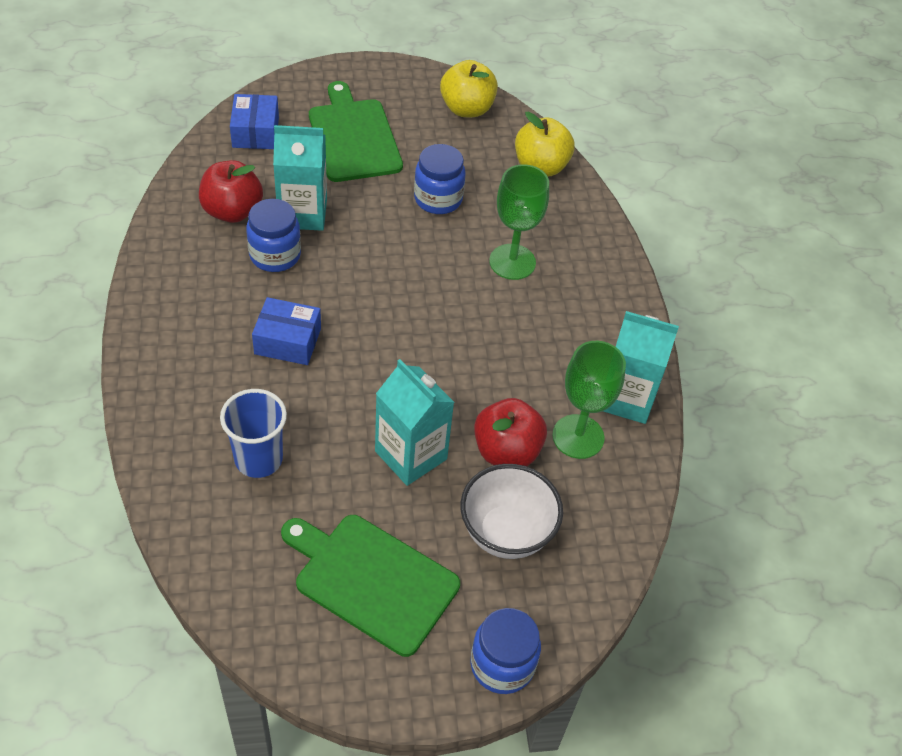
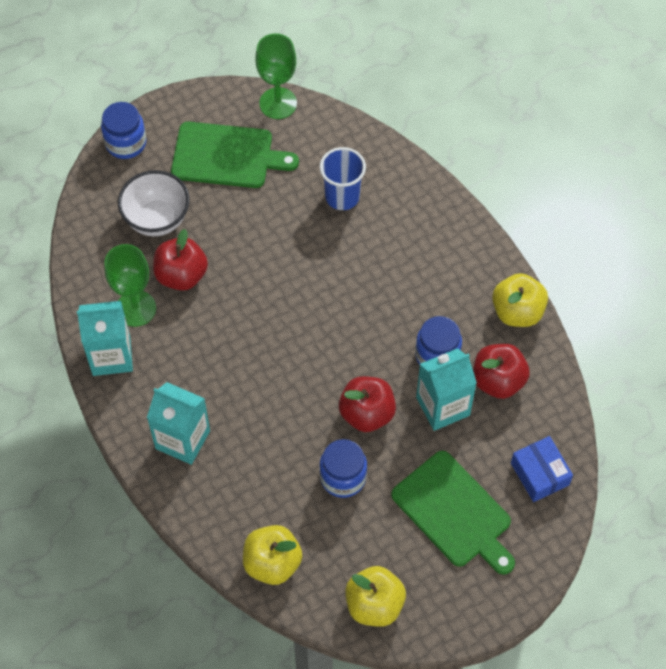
camera: 160 degrees right, 10 degrees up
(161, 258) = (517, 312): none -> yellow apple
(288, 341) = (379, 288): blue box -> none
(381, 237) = (367, 413): none -> red apple
(411, 455) = (245, 243): turquoise carton -> turquoise carton (182, 439)
(512, 262) = (249, 440): green goblet -> green goblet (278, 103)

